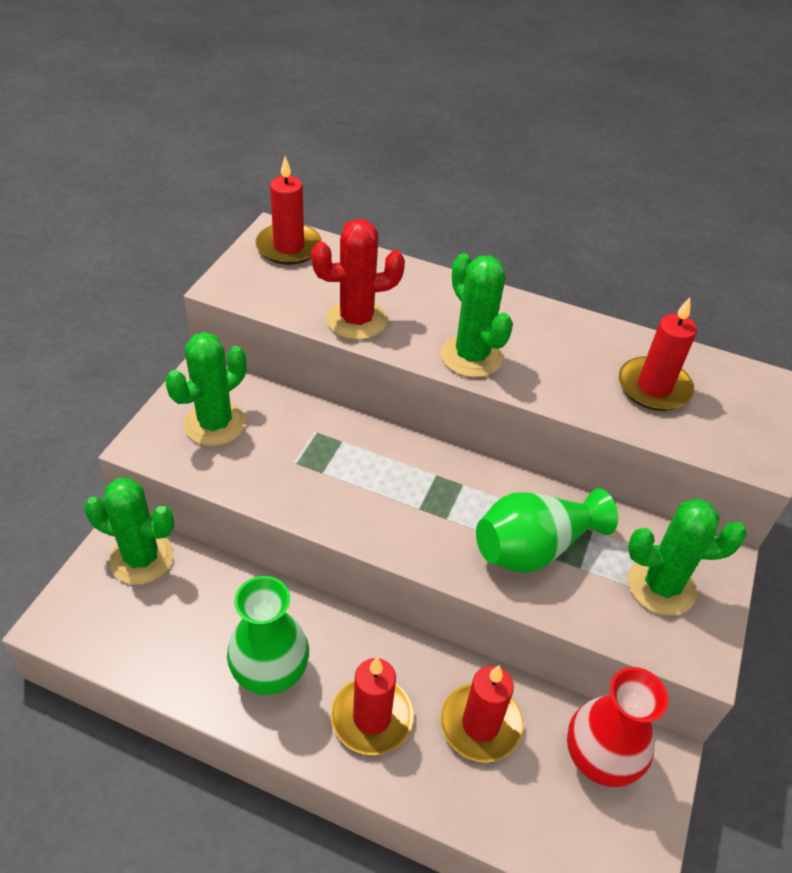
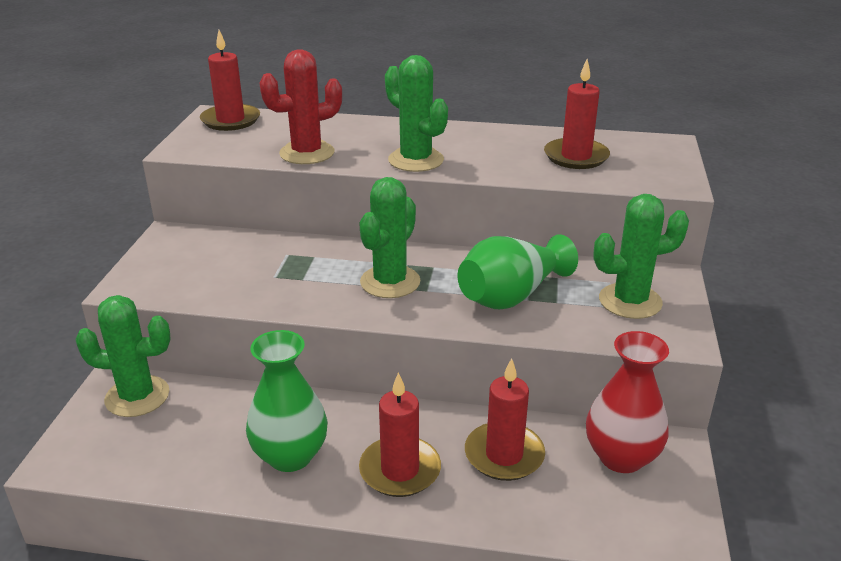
camera: 10 degrees left, 15 degrees down
(215, 424) = (190, 263): green cactus -> green cactus (390, 282)

